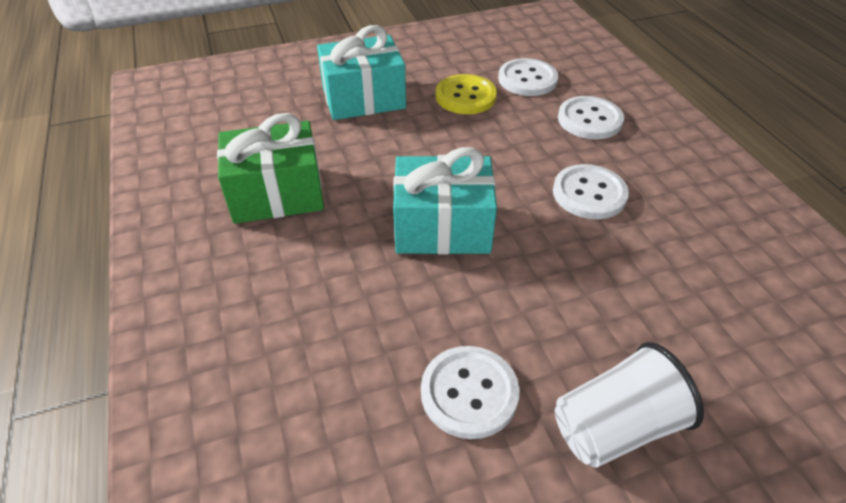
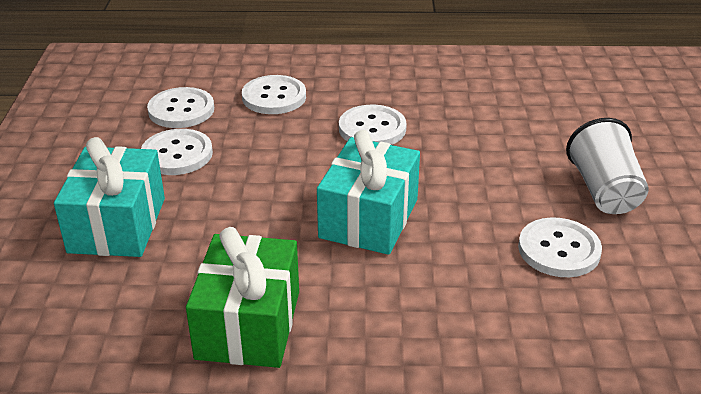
camera: 70 degrees left, 10 degrees down
(465, 96) = (177, 154): yellow button -> white button

